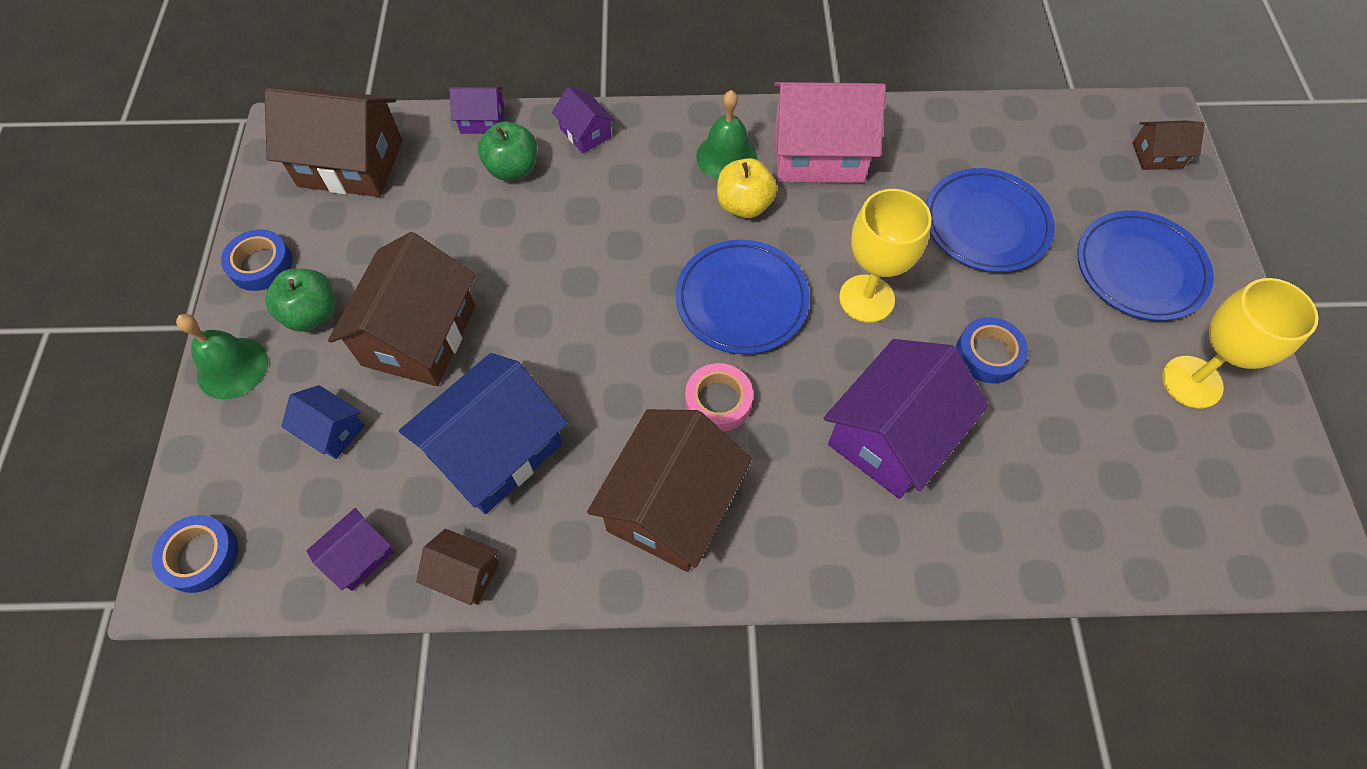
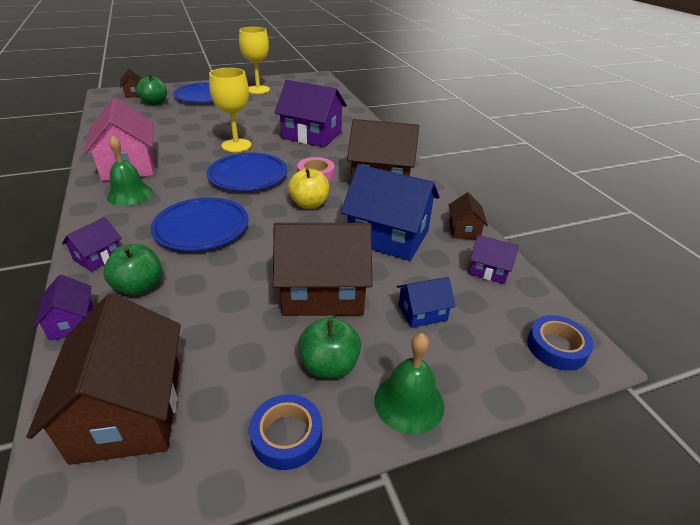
camera: 110 degrees left, 25 degrees down
(332, 430) = (422, 312): blue house -> blue house turned 60 degrees clockwise
(744, 205) = (174, 183): yellow apple -> yellow apple (309, 204)
(986, 224) = (181, 123): blue plate -> blue plate (201, 228)
(988, 354) = (259, 120): blue tape -> none
(1101, 187) = (155, 103): none -> green apple

